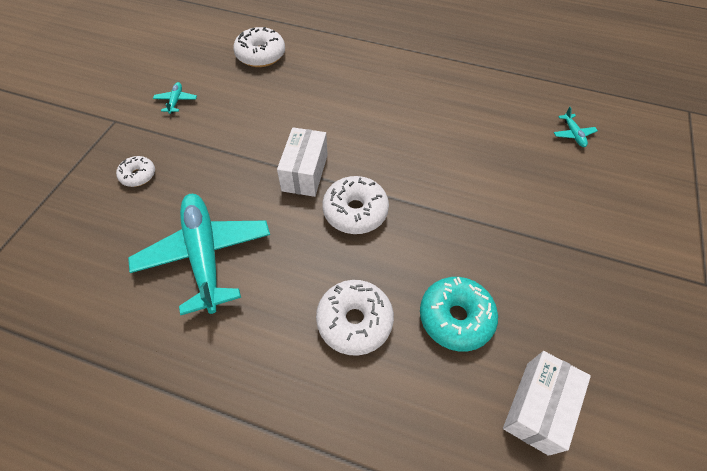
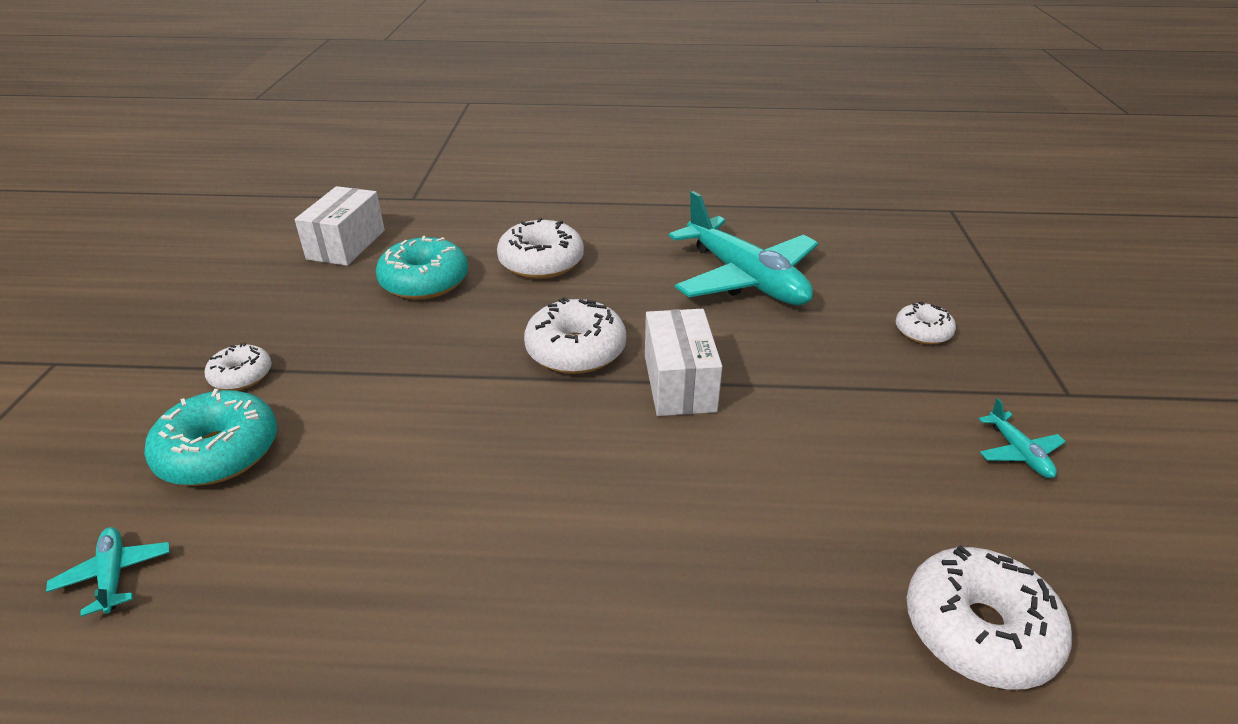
camera: 165 degrees right, 20 degrees down
(556, 184) = (219, 452): none -> turquoise donut
(567, 240) = (241, 376): none -> white donut

